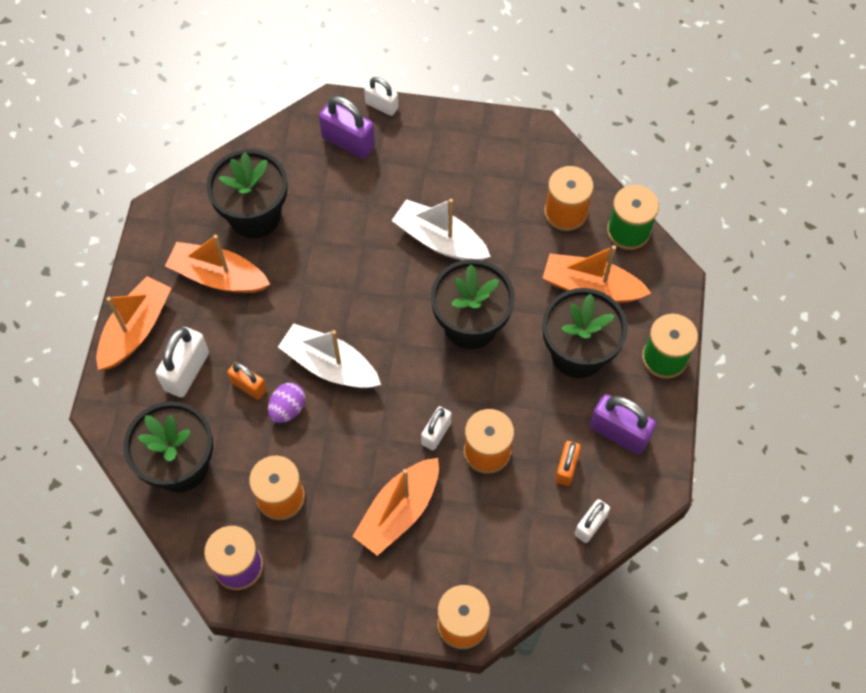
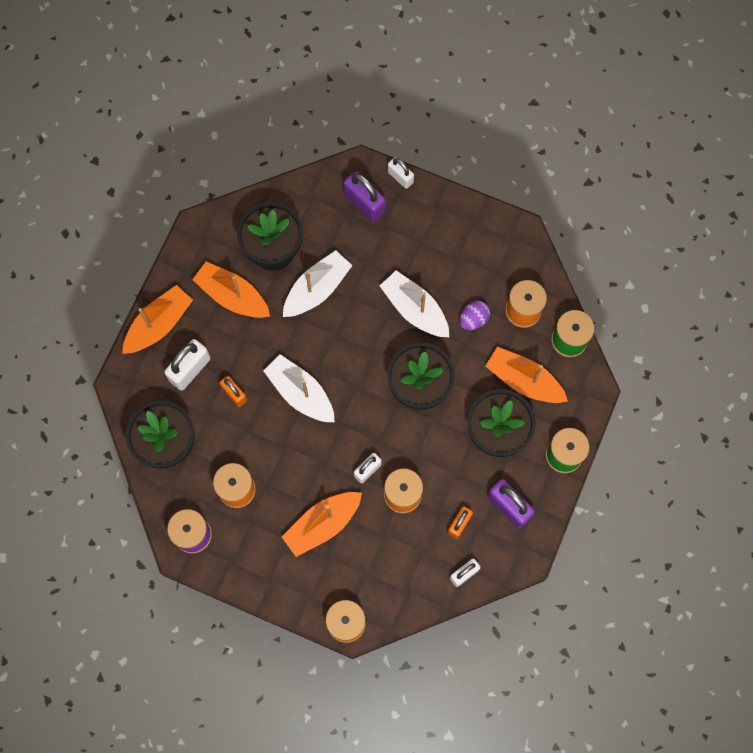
camera: 15 degrees right, 10 degrees up
(288, 409) = (259, 420): purple egg -> purple egg (473, 319)
(318, 245) = (317, 289): none -> white boat

